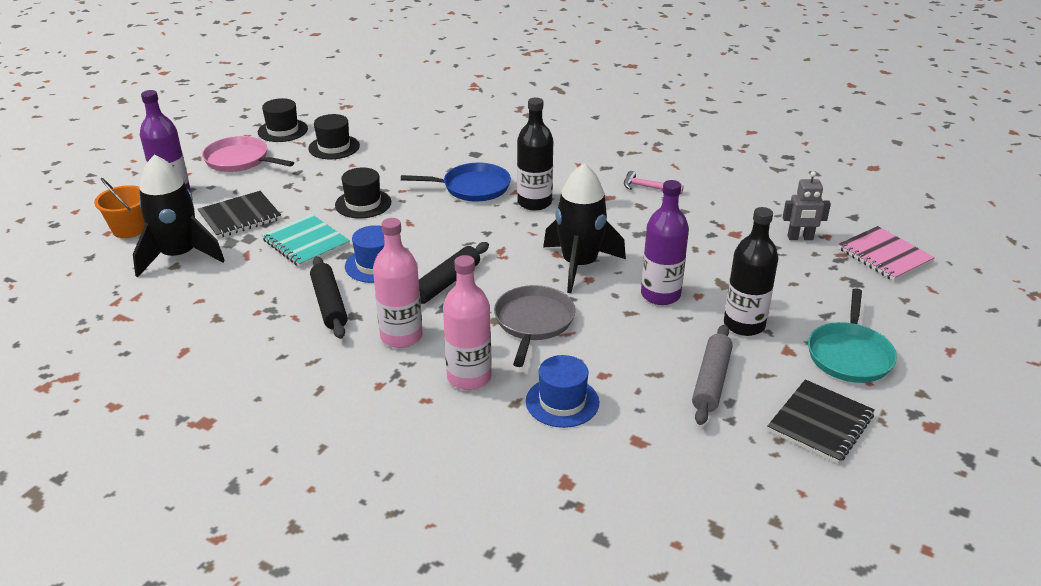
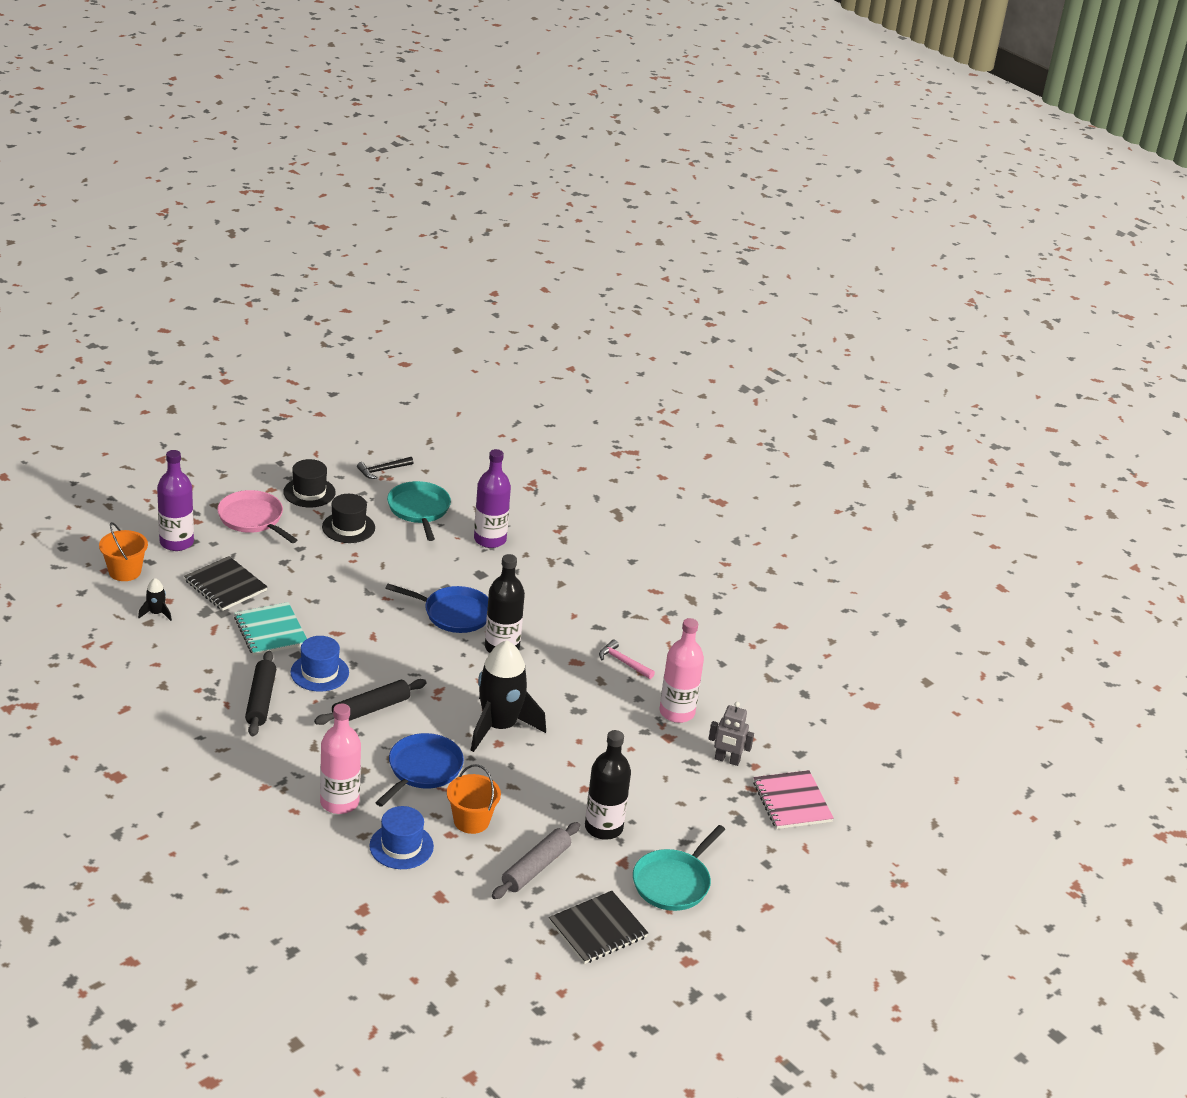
camera: 15 degrees right, 0 degrees up
(179, 256) = (156, 613): black rocket -> black rocket, size x0.42
(240, 217) = (225, 586): black notebook -> black notebook turned 60 degrees clockwise
(340, 102) = (382, 470): none -> black hammer
(363, 204) = (342, 603): black hat -> none
(390, 121) = (419, 509): none -> turquoise pan
(401, 336) = (305, 749): pink bottle -> pink bottle (677, 712)
(533, 322) = (423, 769): grey pan -> blue pan
(615, 356) = (471, 821): none -> orange bucket
(660, 295) = (551, 777): purple bottle -> purple bottle (490, 539)

